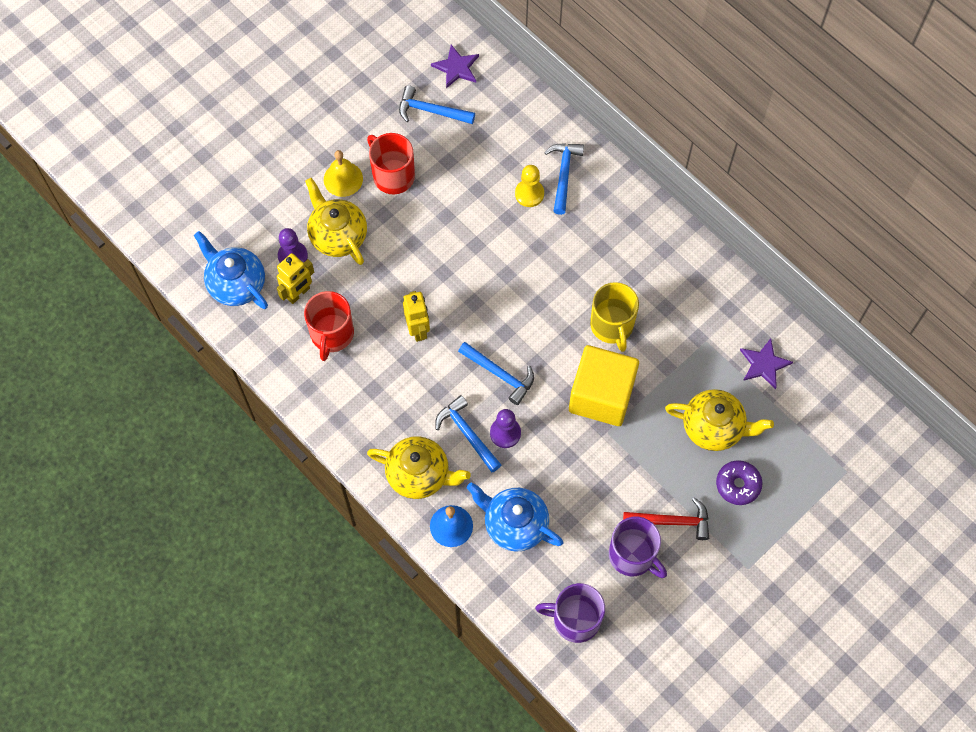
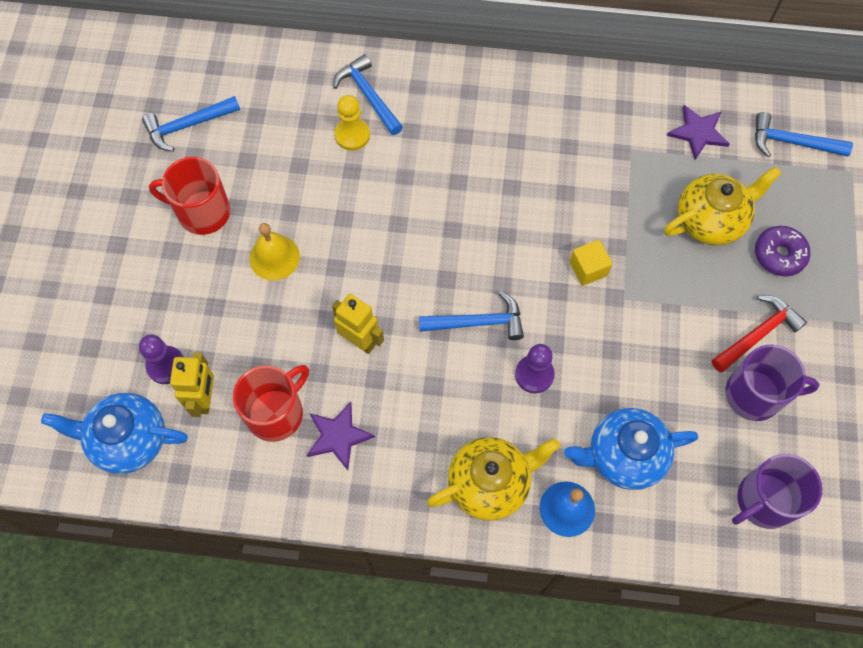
camera: 40 degrees left, 0 degrees up
(332, 334) = (276, 413): red mug -> red mug turned 105 degrees counterclockwise
(338, 235) = (196, 310): yellow teapot -> none
(343, 179) = (153, 251): yellow bell -> yellow bell (274, 257)
(456, 68) = (178, 70): purple star -> purple star (338, 436)
(467, 433) = (499, 404): blue hammer -> blue hammer (792, 142)
(601, 395) = (588, 269): yellow cube -> yellow cube, size x0.45
(612, 325) = (538, 198): yellow mug -> none

